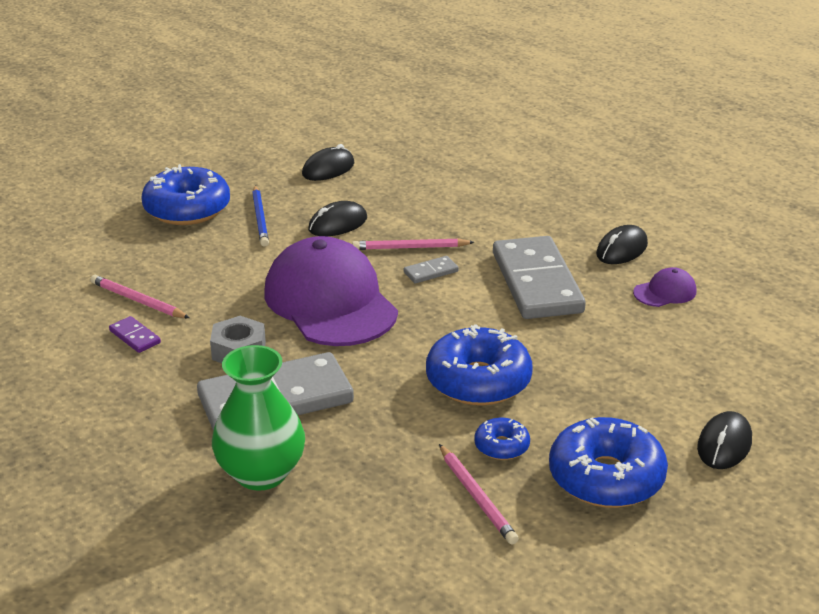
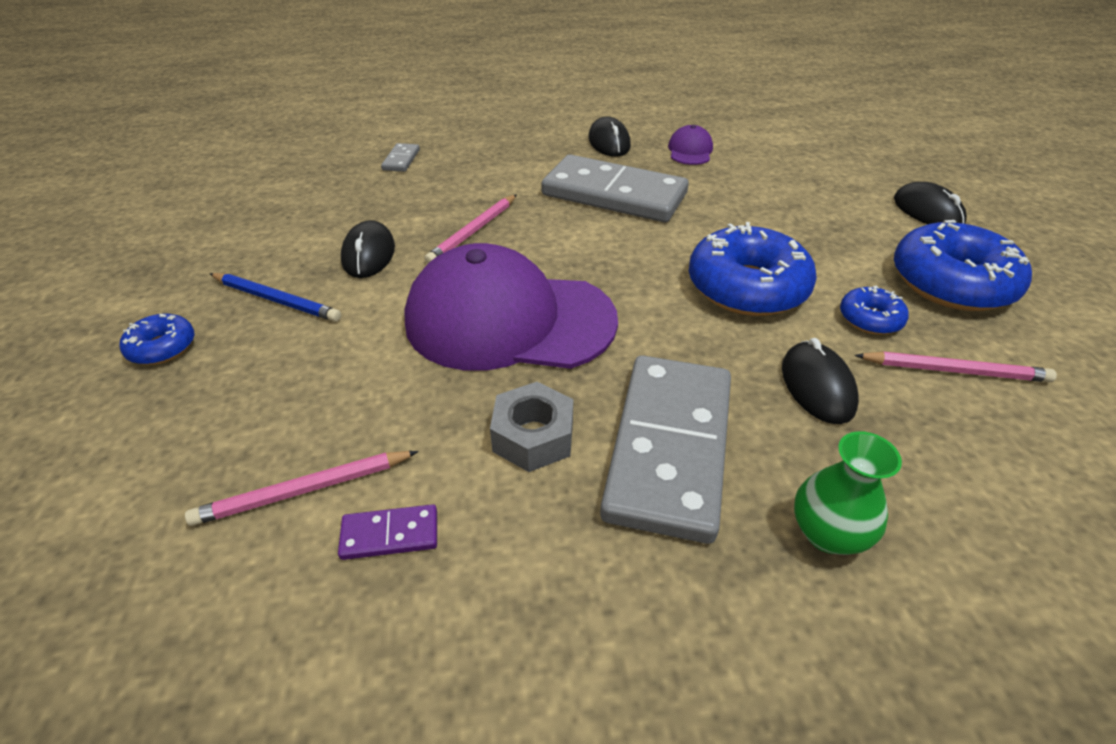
camera: 55 degrees left, 10 degrees up
(187, 209) = (162, 347): blue donut -> blue donut, size x0.49
(261, 473) = (828, 533): green vase -> green vase, size x0.60
(328, 169) = (258, 218): black mouse -> black mouse (817, 386)
(431, 272) = (531, 238): grey domino -> grey domino (401, 160)

